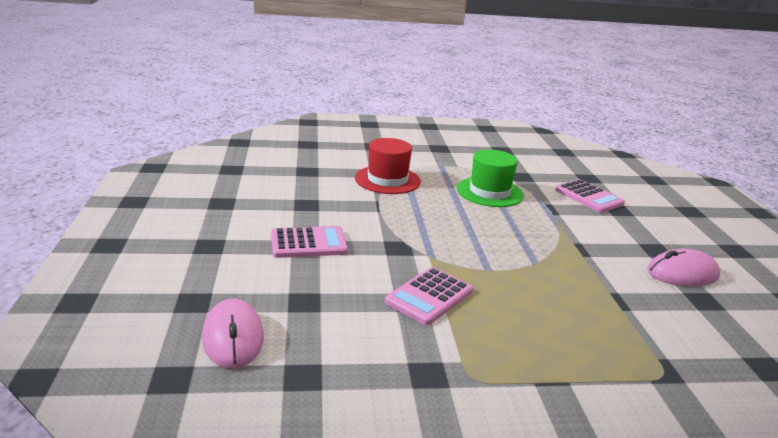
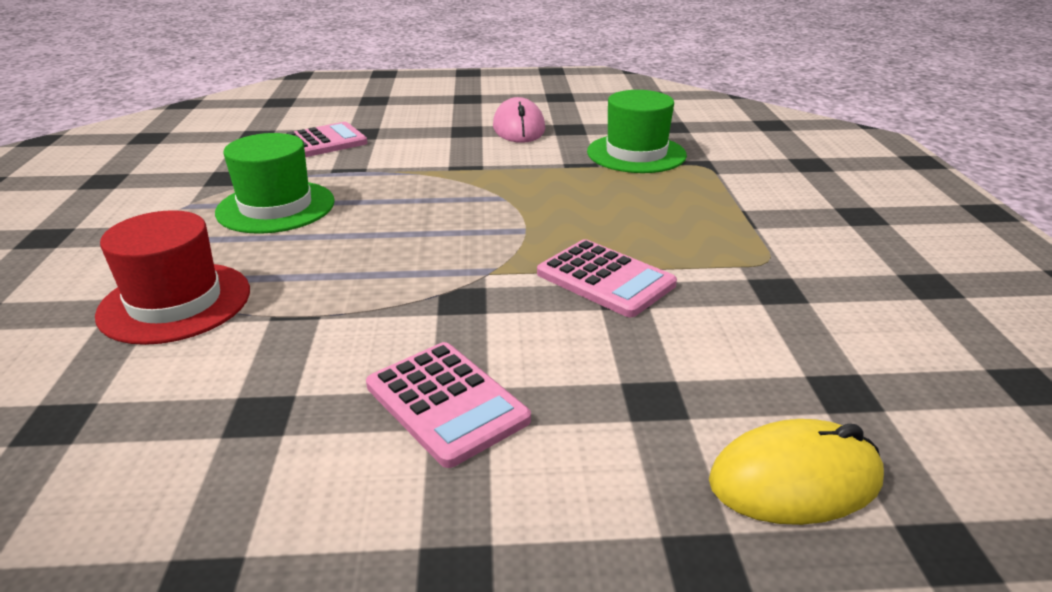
camera: 85 degrees left, 5 degrees up
(233, 338) = (795, 480): pink mouse -> yellow mouse
(308, 243) = (446, 403): pink calculator -> pink calculator turned 150 degrees clockwise
(667, 334) = (636, 154): none -> green hat

